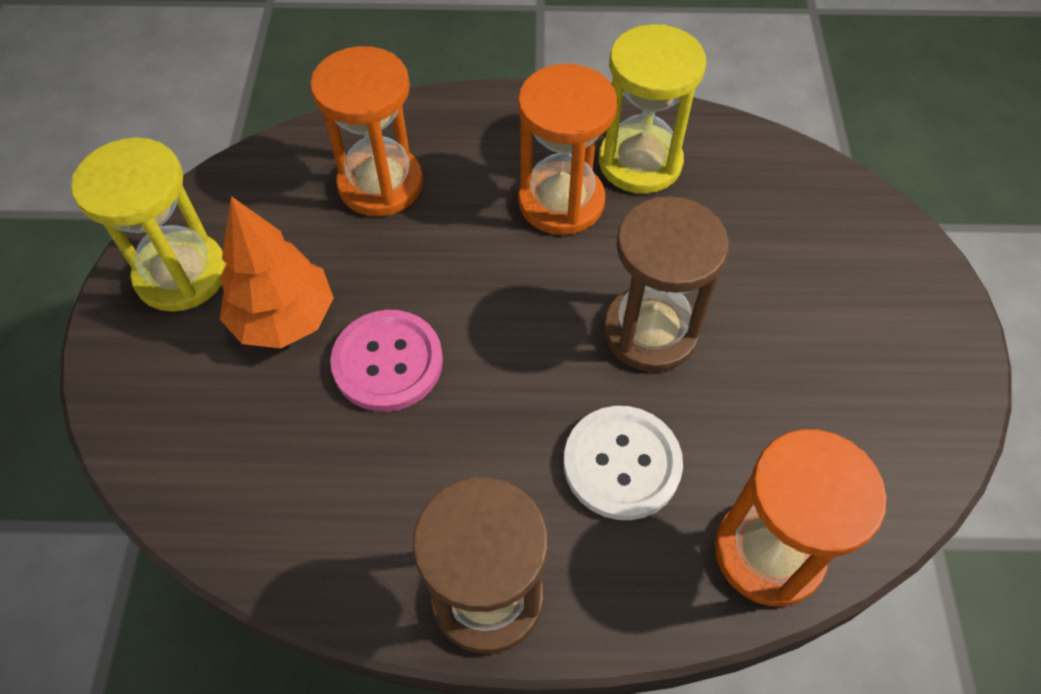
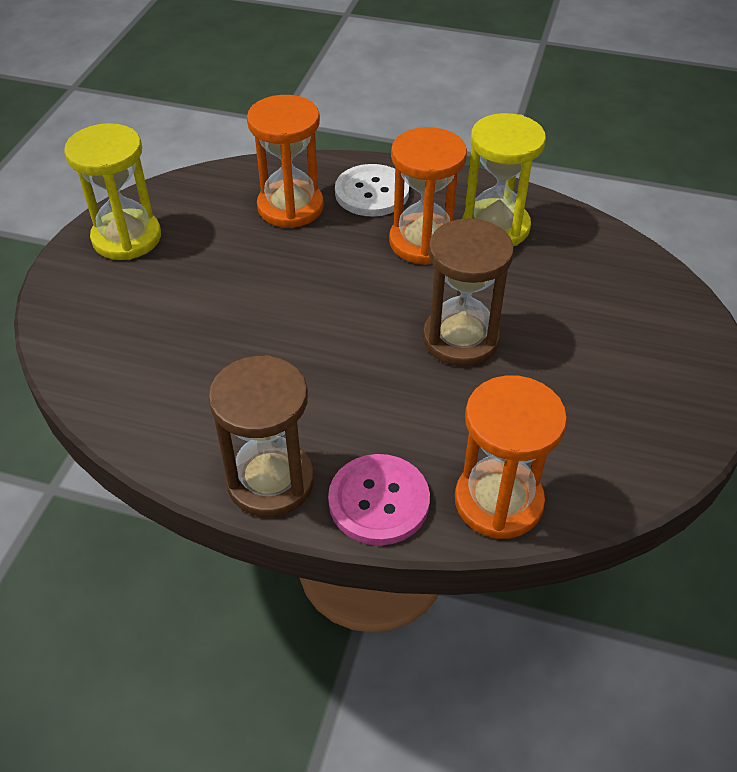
camera: 15 degrees right, 10 degrees down
(284, 319) = (189, 279): orange tree -> none
(387, 362) = (253, 320): pink button -> pink button (379, 501)
(622, 464) = (405, 419): white button -> white button (372, 193)

